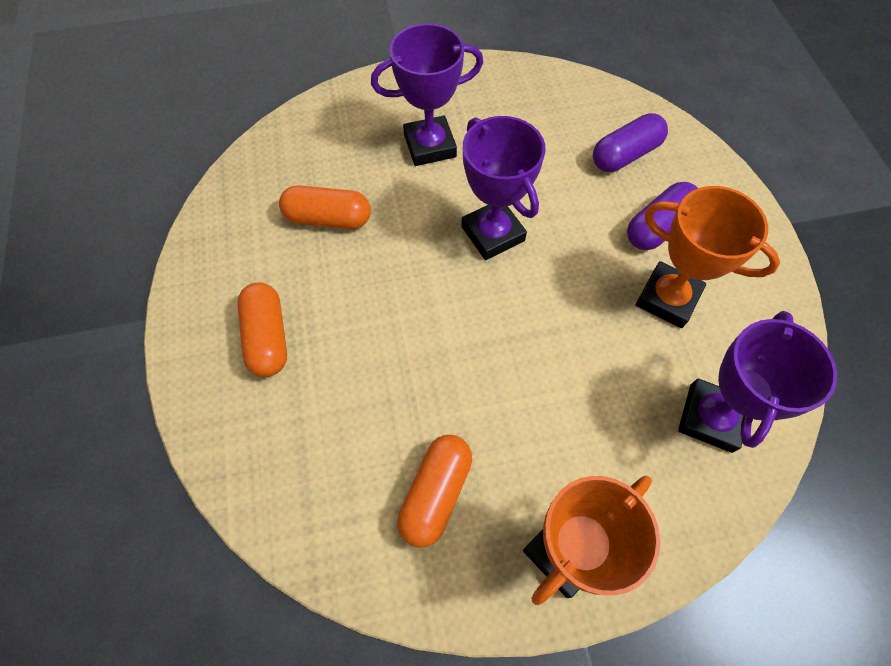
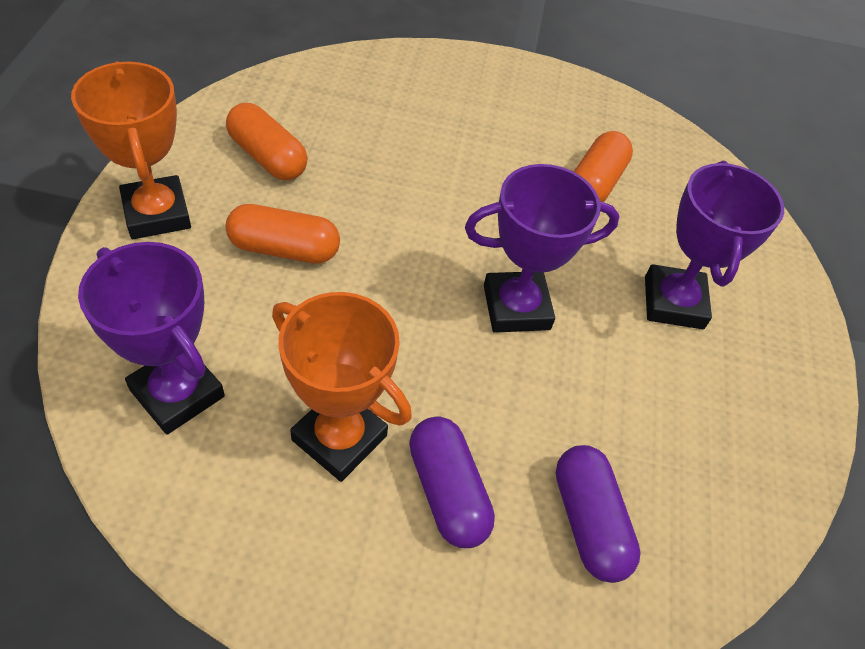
camera: 105 degrees right, 10 degrees down
(267, 337) = (476, 108): orange capsule -> orange capsule (284, 249)
(667, 298) = (339, 438): orange trophy -> orange trophy turned 75 degrees clockwise

